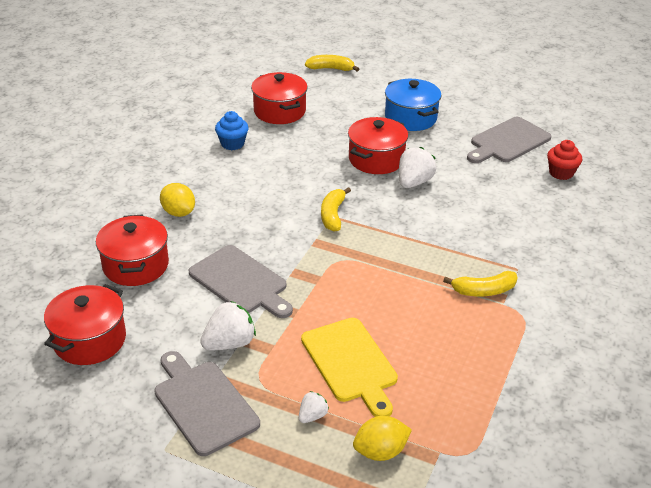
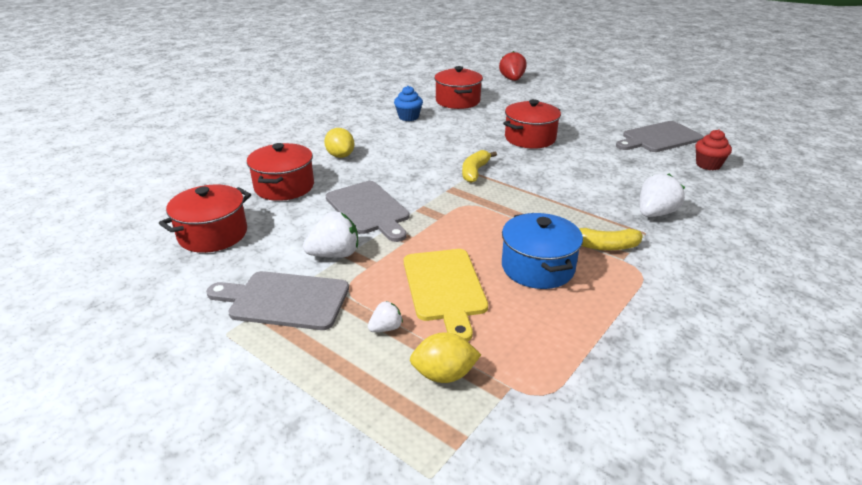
camera: 15 degrees right, 5 degrees down
(203, 404) = (284, 300): grey cutting board -> grey cutting board turned 60 degrees counterclockwise
(331, 69) = (512, 80): yellow banana -> red strawberry
(410, 118) = (571, 114): blue pot -> blue pot (537, 267)
(414, 182) = (559, 157): white strawberry -> white strawberry (655, 213)

